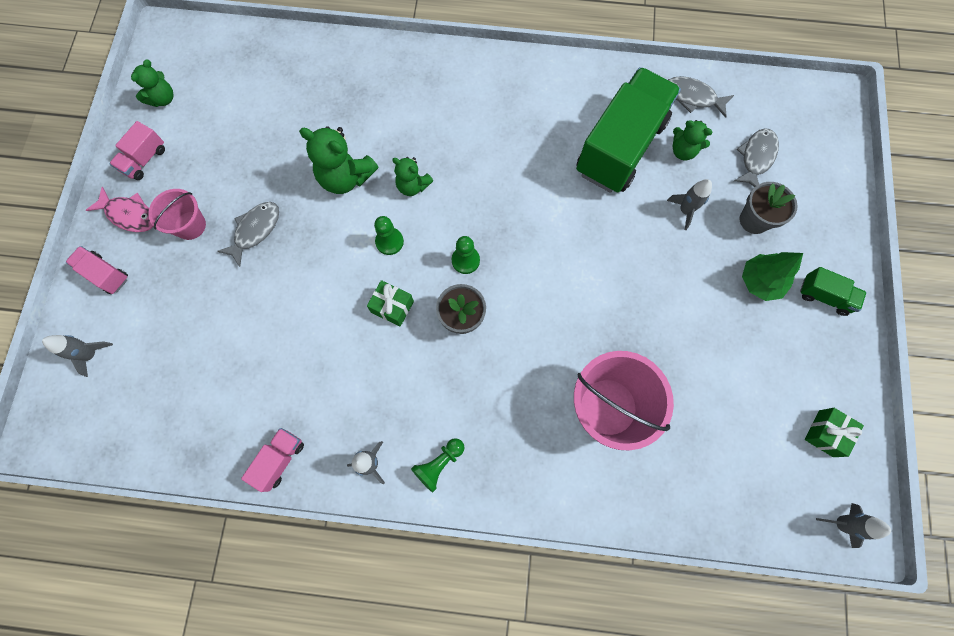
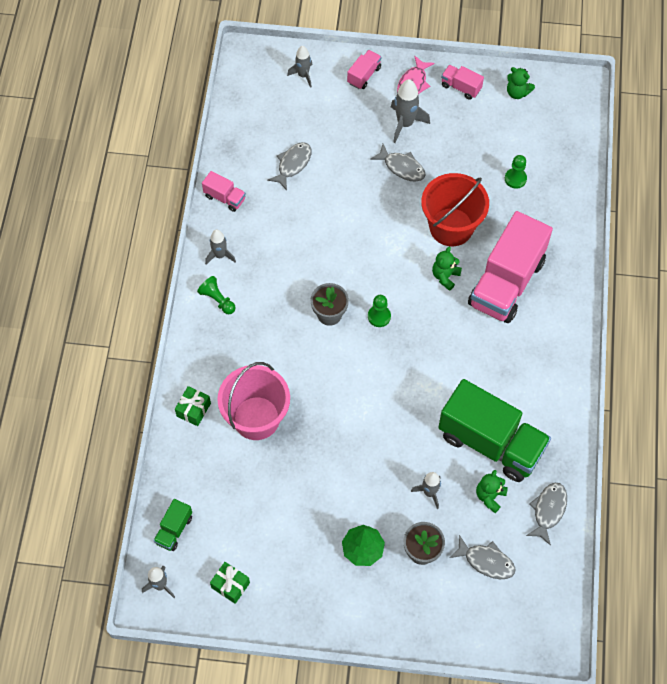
camera: 90 degrees right, 10 degrees down
(190, 225) = (405, 124): pink bucket -> grey rocket
(235, 367) = (292, 164): none -> grey fish
(345, 177) = (451, 227): green teddy bear -> red bucket
(389, 242) = (394, 261): green pawn -> green pawn (515, 179)
(392, 307) = (339, 265): green gift -> green gift (193, 410)
(423, 123) = (506, 283): none -> pink truck
(824, 296) = (349, 603): green truck -> green truck (174, 530)

